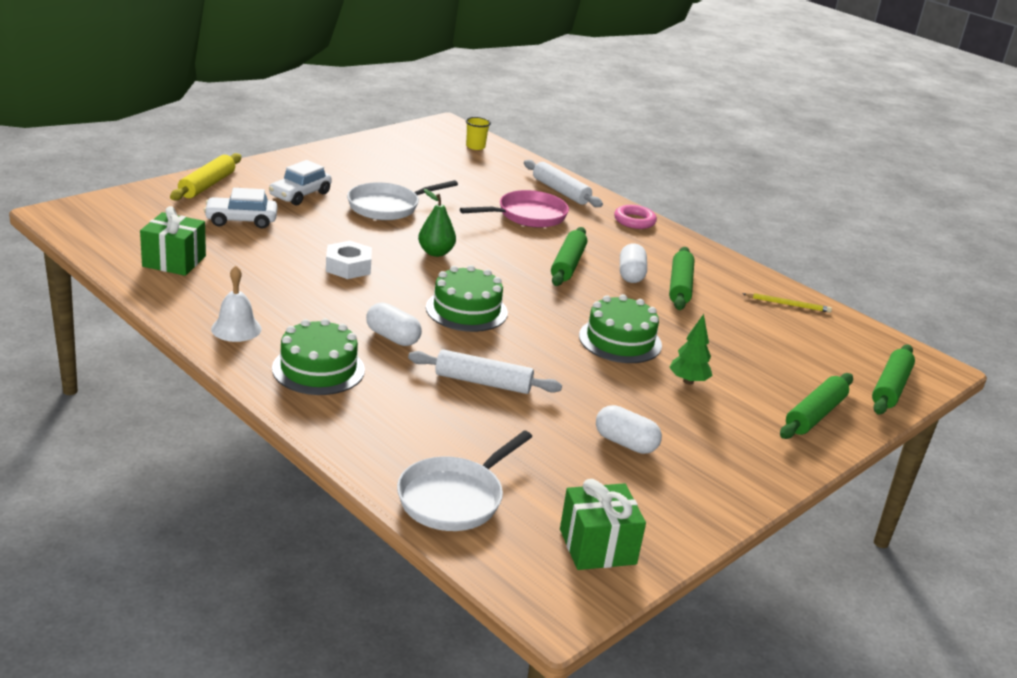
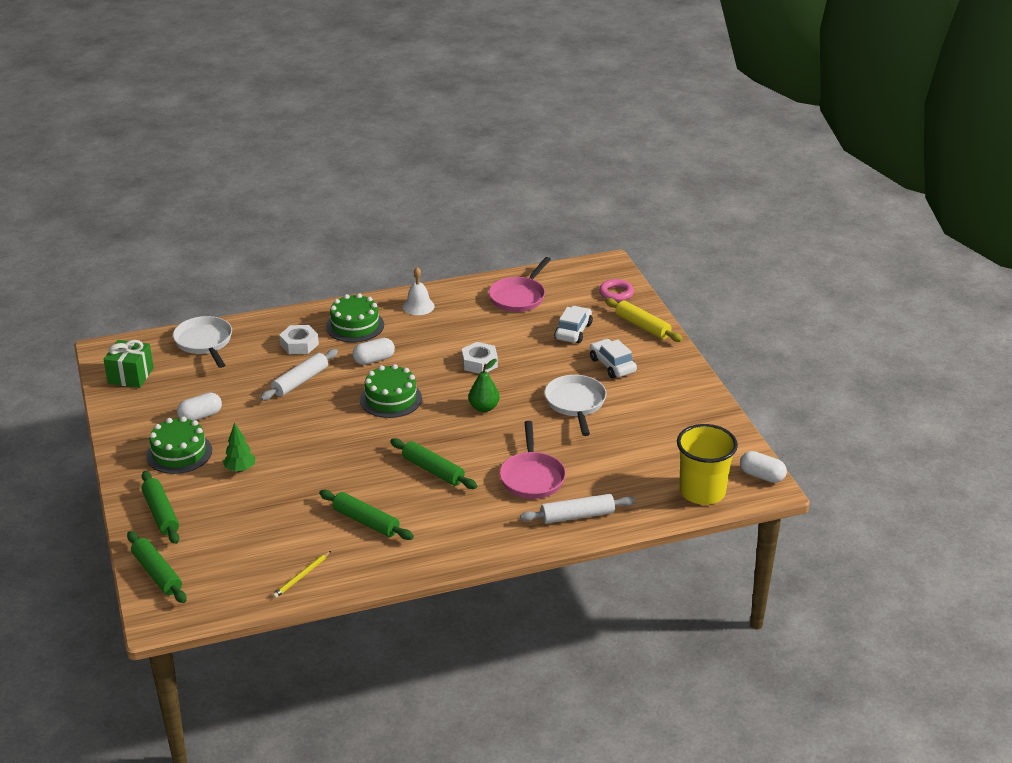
camera: 120 degrees right, 5 degrees up
(174, 261) = (519, 297): green gift -> pink pan
(397, 405) = (299, 344): none -> white nut
(475, 146) = (702, 492): yellow cup -> yellow cup, size x2.21
(620, 340) = (309, 457): green cake -> green cake (179, 453)
(631, 275) = (399, 500): white capsule -> white capsule (762, 476)
(634, 221) = (497, 543): pink ring -> pink ring (616, 293)

